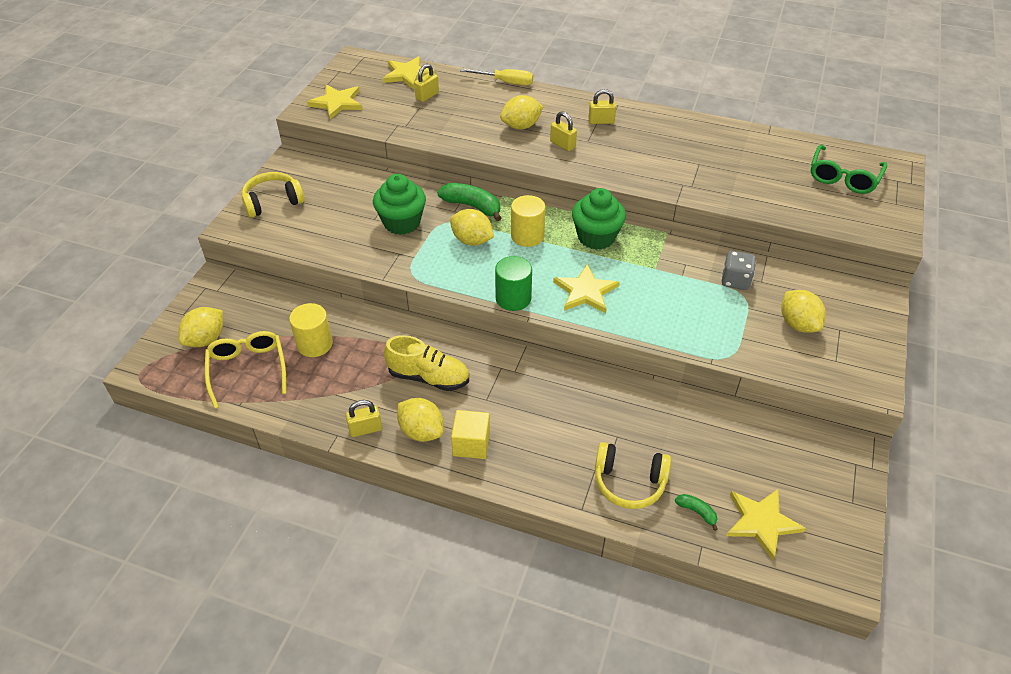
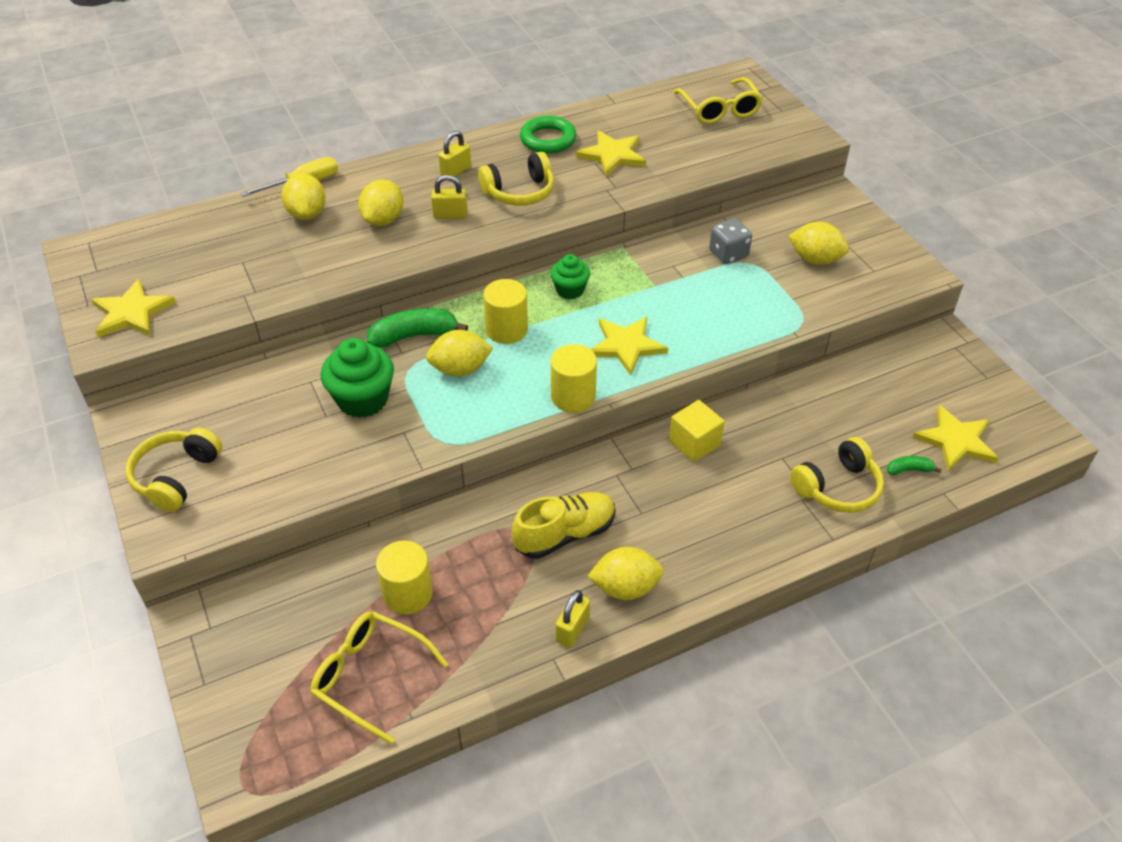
camera: 45 degrees left, 0 degrees up
(206, 339) = (274, 686): yellow lemon -> yellow lemon (307, 214)
(408, 74) = (176, 233): yellow star -> yellow star (612, 155)
(427, 96) = (234, 245): yellow padlock -> none
(471, 444) = (681, 561): yellow cube -> yellow cube (694, 443)
(513, 298) = (573, 396): green cylinder -> yellow cylinder
(596, 237) = (570, 290): green cupcake -> green cupcake, size x0.61
(623, 155) = (519, 192): none -> yellow headphones
(687, 133) = (548, 139): none -> green ring
(843, 177) = (719, 109): green glasses -> yellow glasses

